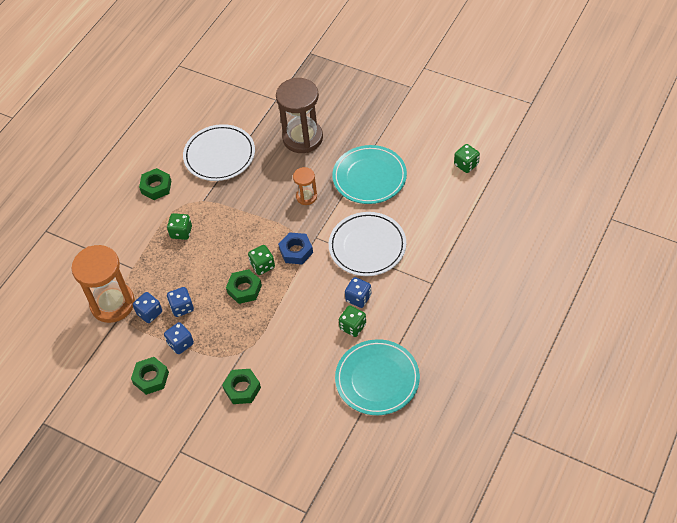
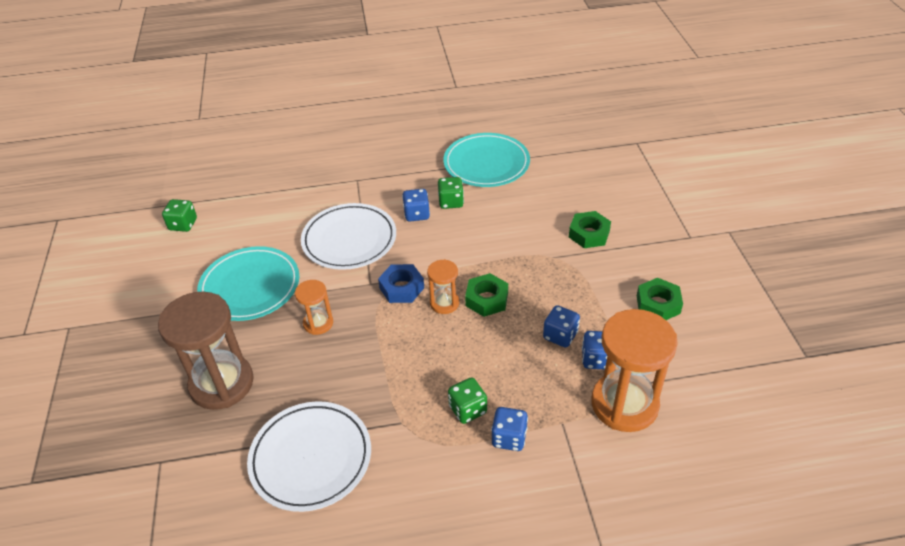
camera: 130 degrees left, 10 degrees down
(156, 187) = (421, 496): green nut -> none
(180, 343) = (599, 307): blue dice -> blue dice (509, 438)
(262, 265) = (444, 303): green dice -> orange hourglass

